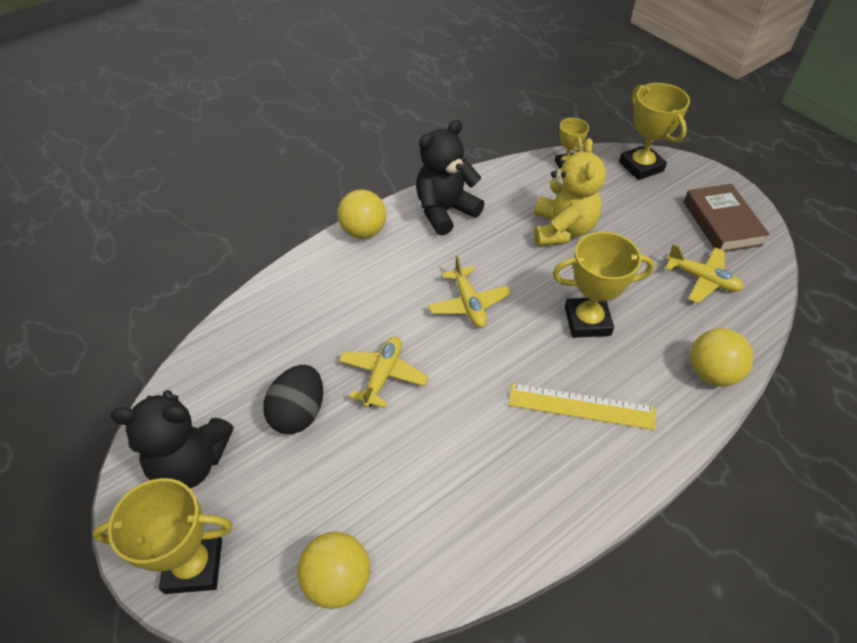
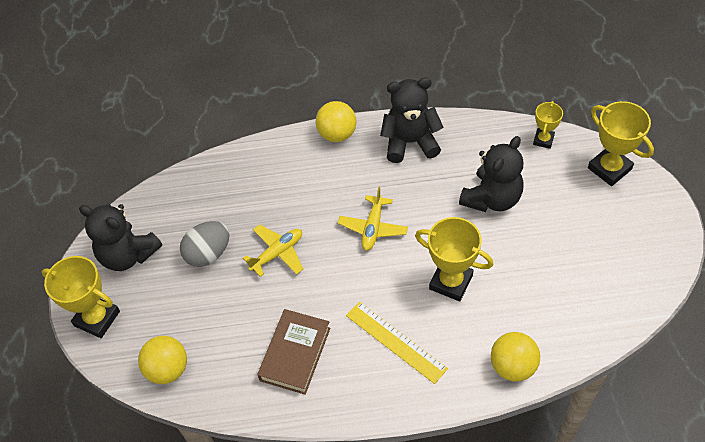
camera: 35 degrees right, 5 degrees up
(298, 413) = (208, 253): black egg -> grey egg
(562, 230) = (492, 198): yellow teddy bear -> black teddy bear
(641, 166) = (609, 168): yellow trophy -> yellow trophy turned 45 degrees counterclockwise
(702, 279) = (573, 291): yellow plane -> none
(721, 223) = (635, 251): brown book -> brown book (295, 354)

